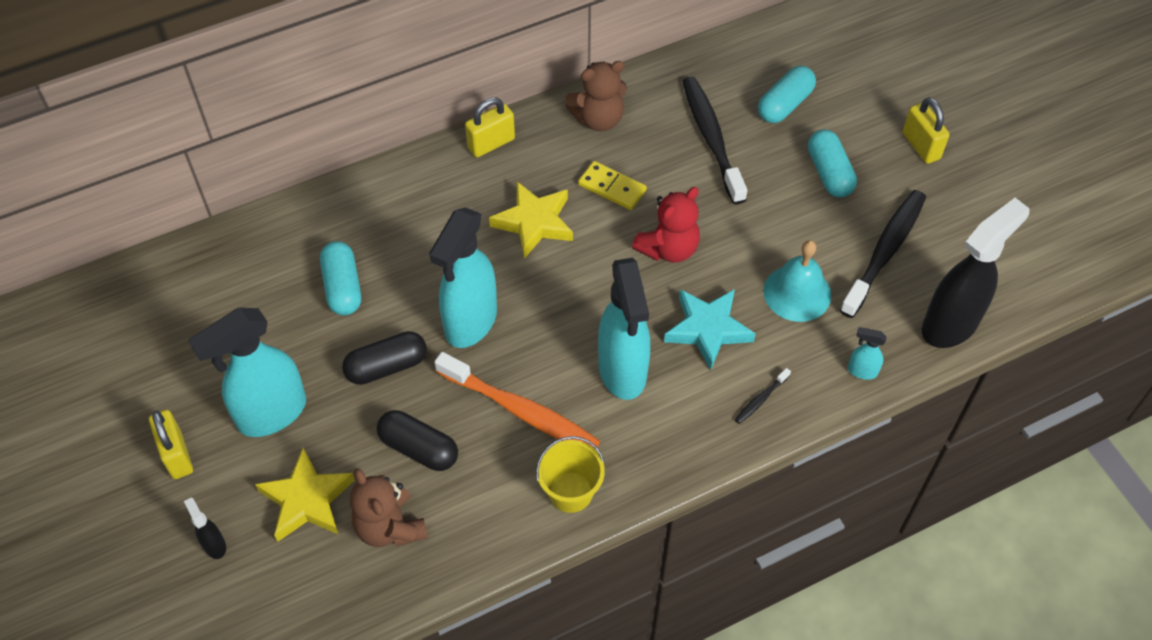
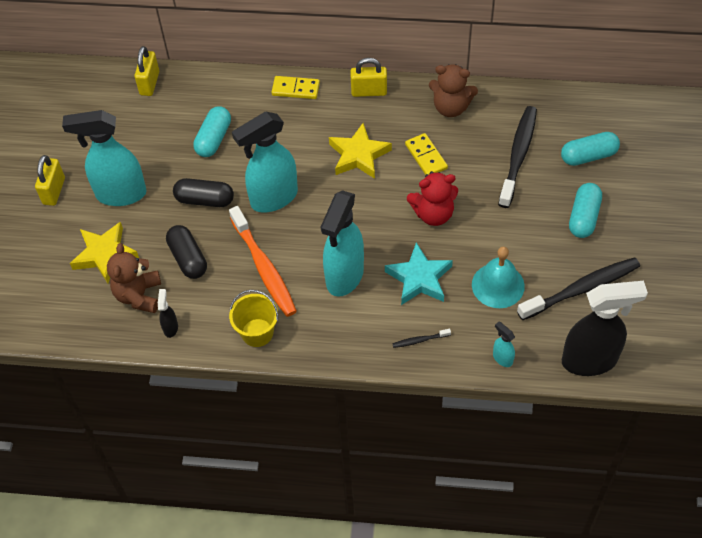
camera: 35 degrees right, 0 degrees up
(214, 545) = (38, 253): black spray bottle -> black spray bottle (170, 327)
(401, 180) = (295, 89): none -> yellow domino
(921, 146) = (667, 230): yellow padlock -> yellow padlock (149, 83)

